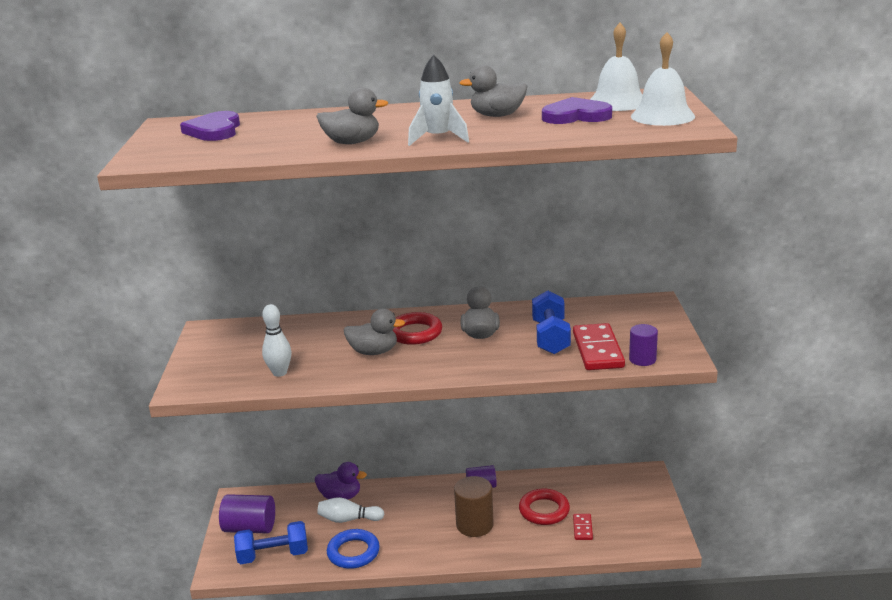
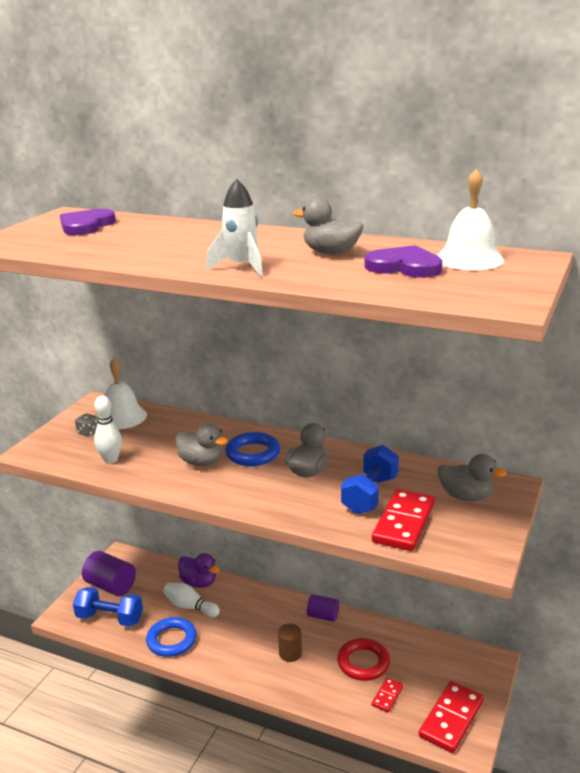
camera: 25 degrees right, 0 degrees up
(228, 356) = (88, 432): none -> grey dice
(352, 142) = (166, 257): grey duck -> grey duck (466, 496)
(415, 333) = (253, 453): red ring -> blue ring
(474, 525) = (290, 653): brown cylinder -> brown cylinder, size x0.62
(642, 359) = (440, 548): purple cylinder -> none
(645, 526) = (451, 719): none -> red domino
(662, 116) = (493, 283): white bell -> white bell (122, 417)

